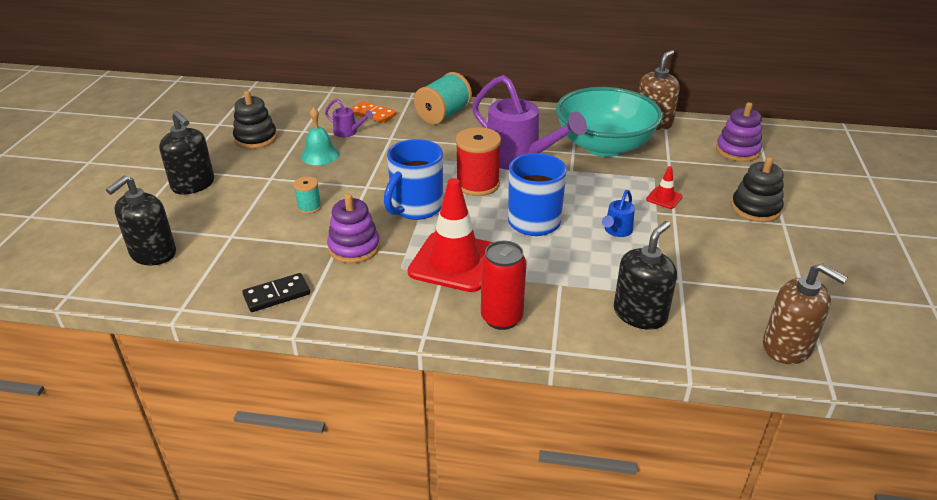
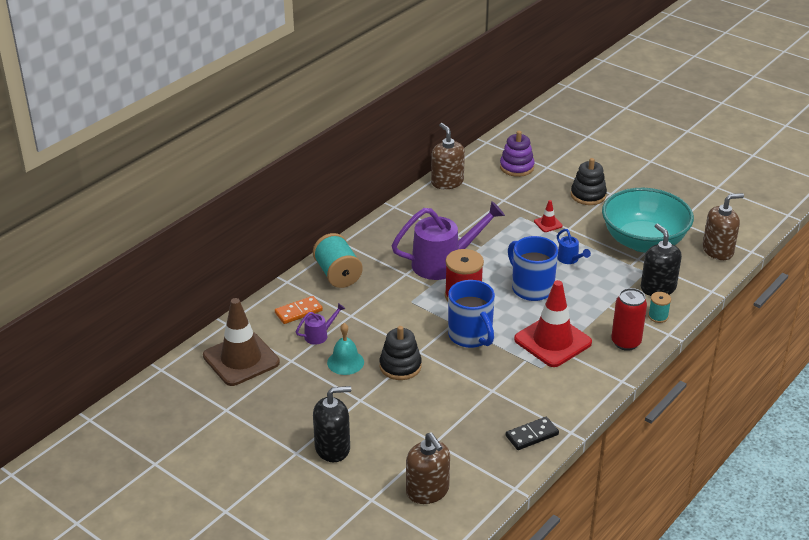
camera: 60 degrees left, 0 degrees up
(153, 253) = (427, 491): black soap dispenser -> brown soap dispenser
(255, 138) = (279, 392): black stacking toy -> black stacking toy (400, 366)
(277, 295) = (532, 435): black domino -> black domino turned 60 degrees clockwise
(288, 110) = (241, 359): none -> brown traffic cone
(309, 207) = (425, 390): turquoise spool -> turquoise spool (658, 316)
(354, 248) = (500, 382): purple stacking toy -> none
(604, 146) = (460, 218): turquoise bowl -> turquoise bowl (643, 241)

